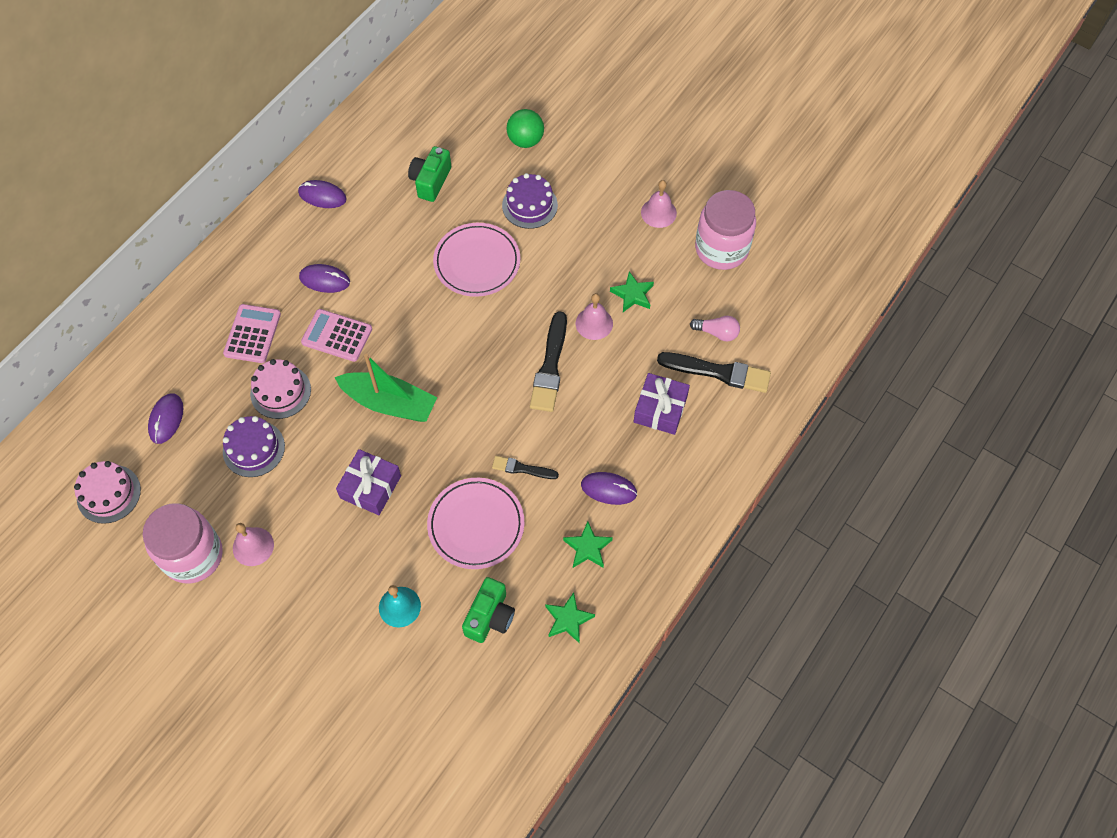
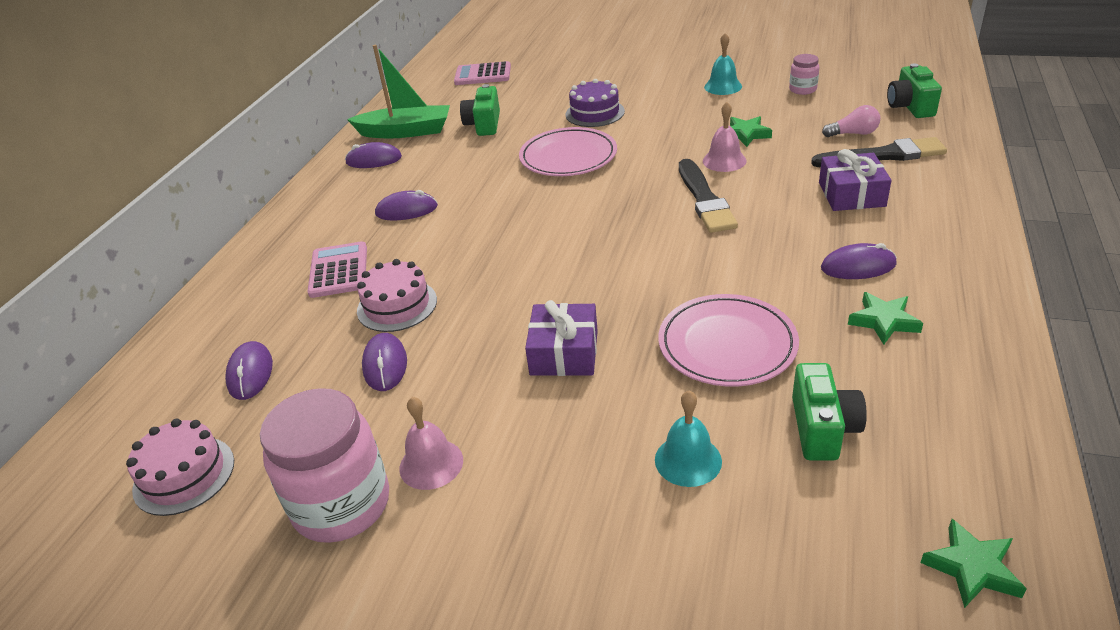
camera: 15 degrees left, 25 degrees down
(253, 448) = (385, 365): purple cake -> purple mouse
(337, 336) = (444, 244): pink calculator -> pink calculator (483, 75)
(389, 403) = (541, 276): green boat -> green boat (406, 132)
(522, 468) = (742, 280): black brush -> none
(525, 140) = (561, 82): green ball -> none
(568, 619) = (928, 395): green star -> green star (972, 568)
(658, 212) = (723, 86): pink bell -> turquoise bell
(721, 249) = (802, 89): pink jar -> pink jar, size x0.47
(789, 316) = (910, 106): none -> green camera

